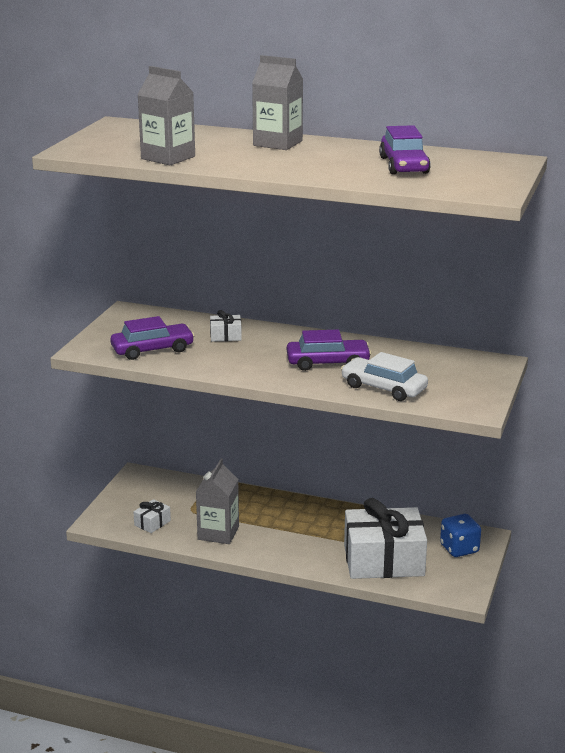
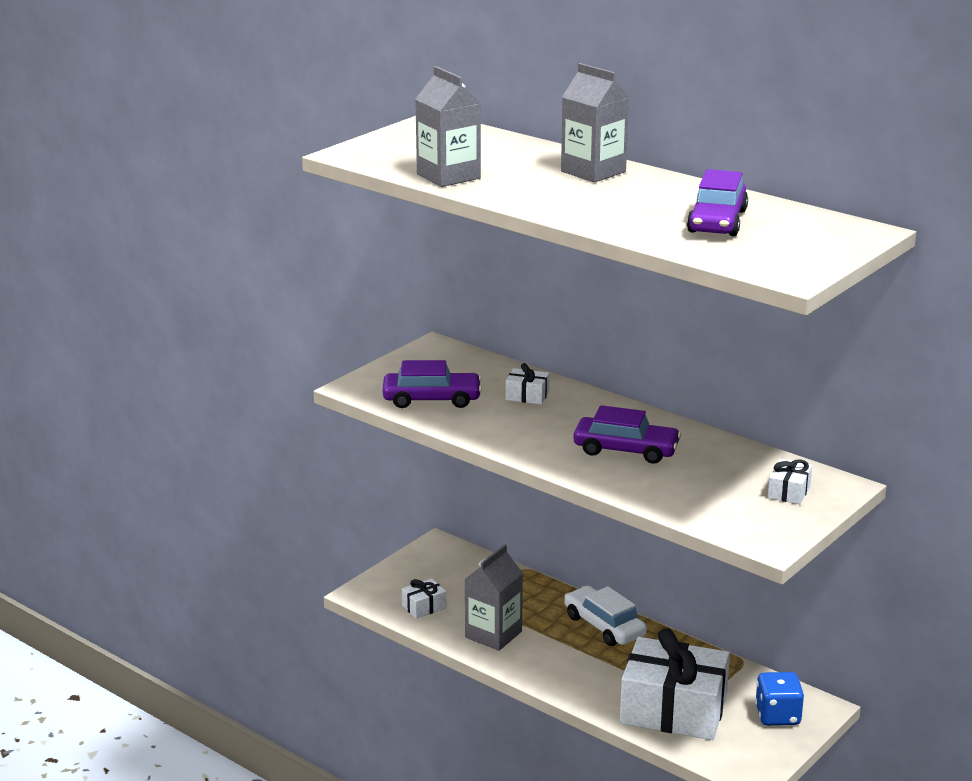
camera: 20 degrees right, 0 degrees up
(383, 388) = (671, 494): white car -> white car (604, 626)
(465, 372) = (789, 492): none -> white gift

